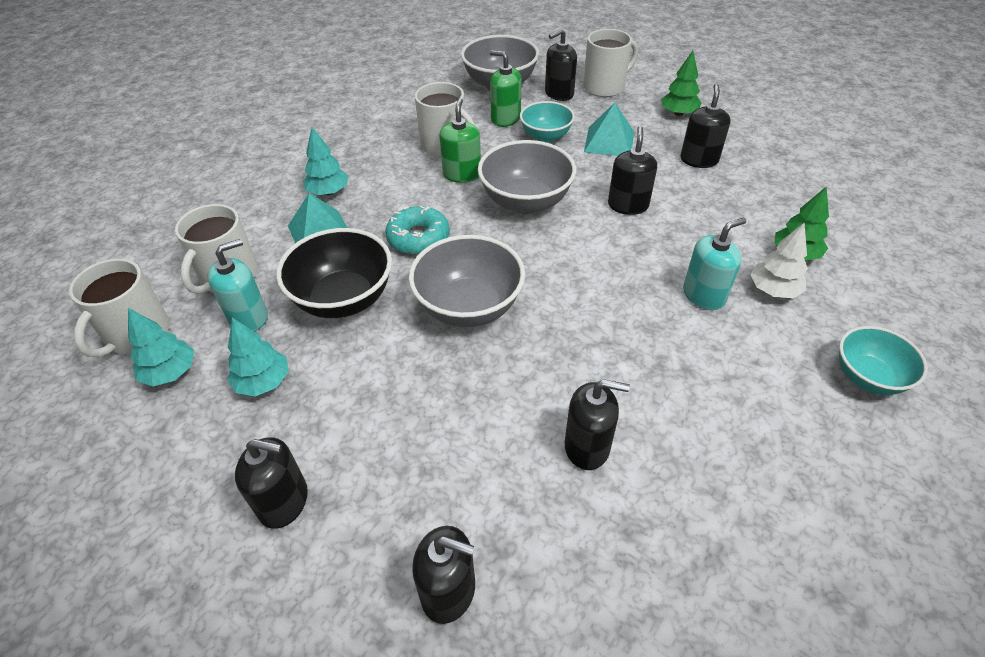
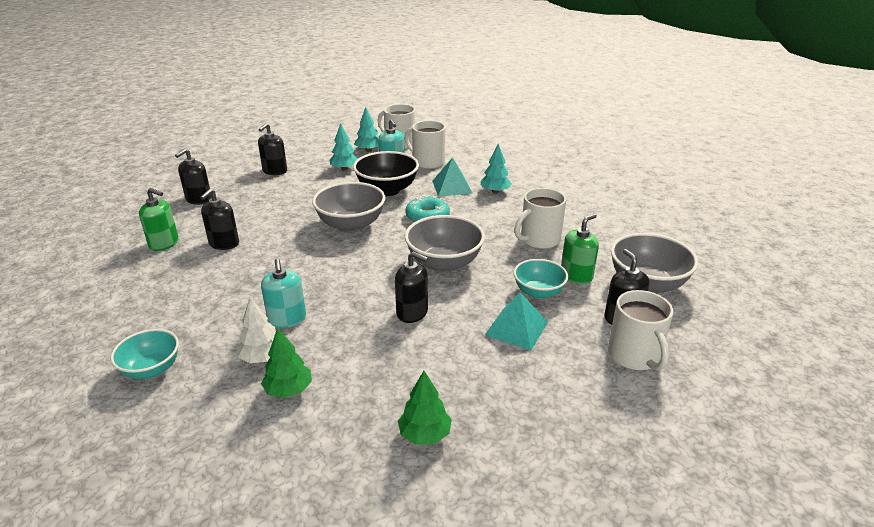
camera: 105 degrees right, 15 degrees down
(462, 174) = (494, 242): green soap dispenser -> green soap dispenser (164, 243)
(678, 113) = (560, 398): green tree -> green tree (424, 434)
(699, 160) = (460, 381): black soap dispenser -> none

